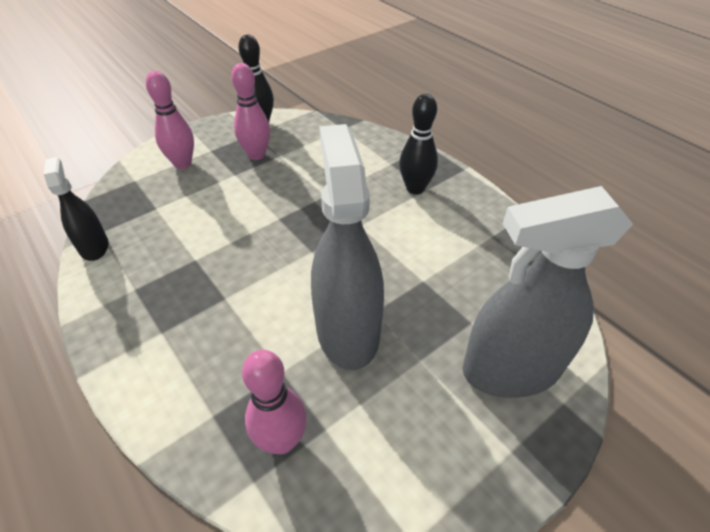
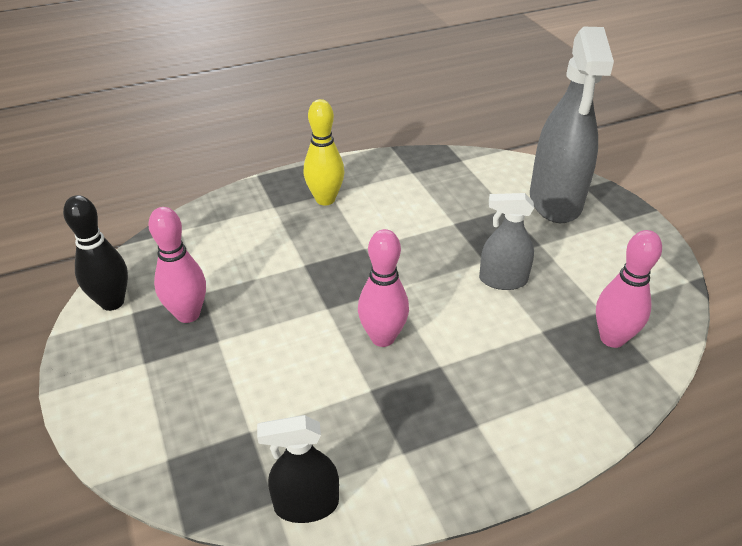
camera: 75 degrees left, 5 degrees down
(182, 163) = (159, 396): pink bowling pin -> pink bowling pin (382, 337)
(347, 330) = (502, 280): grey spray bottle -> grey spray bottle, size x0.53
(415, 188) = (325, 199): black bowling pin -> yellow bowling pin

